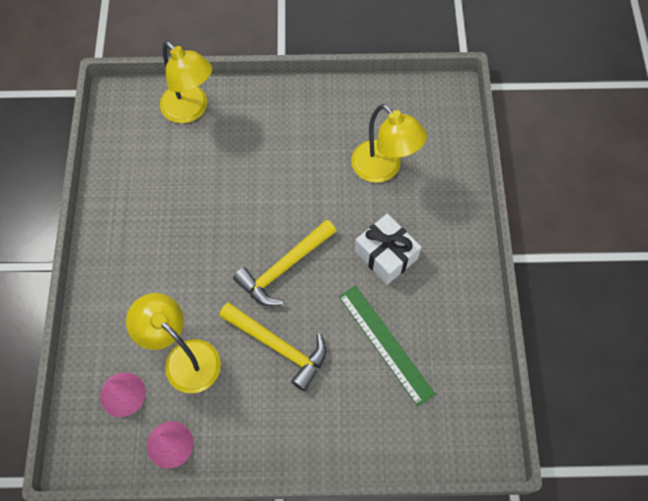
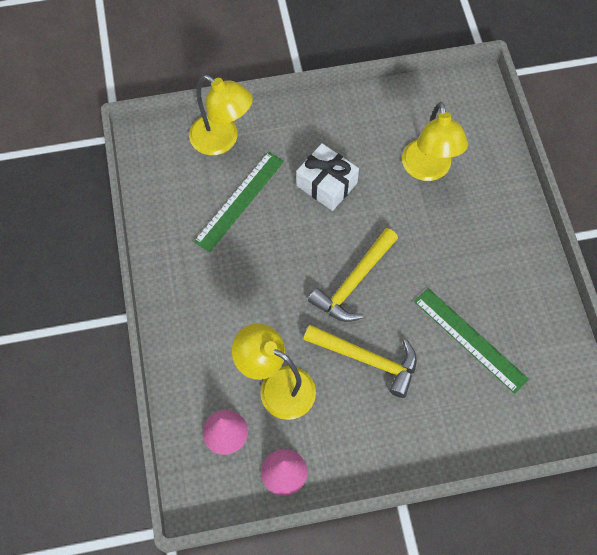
camera: 10 degrees left, 0 degrees up
(193, 171) = (239, 201): none -> green ruler
(383, 169) = (428, 170): yellow lamp -> yellow lamp turned 45 degrees clockwise
(386, 255) = (450, 254): white gift -> white gift (326, 184)

